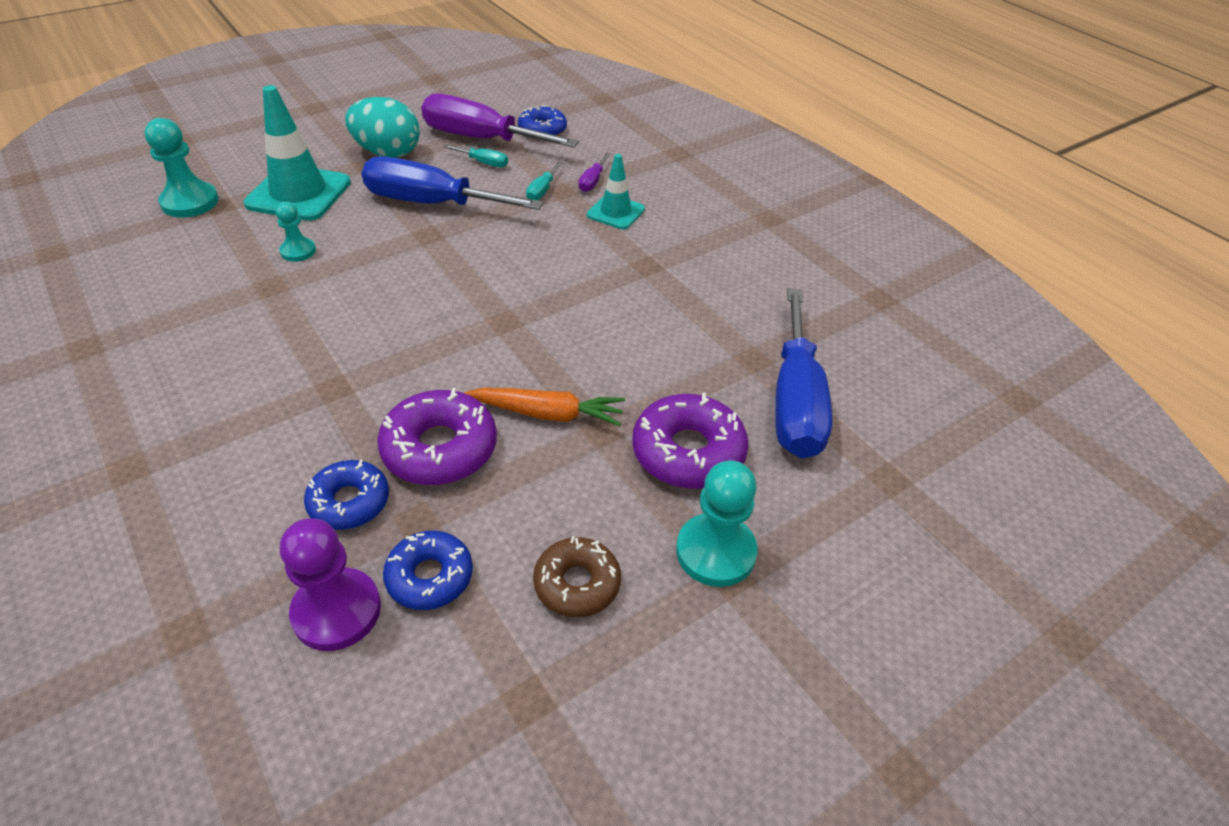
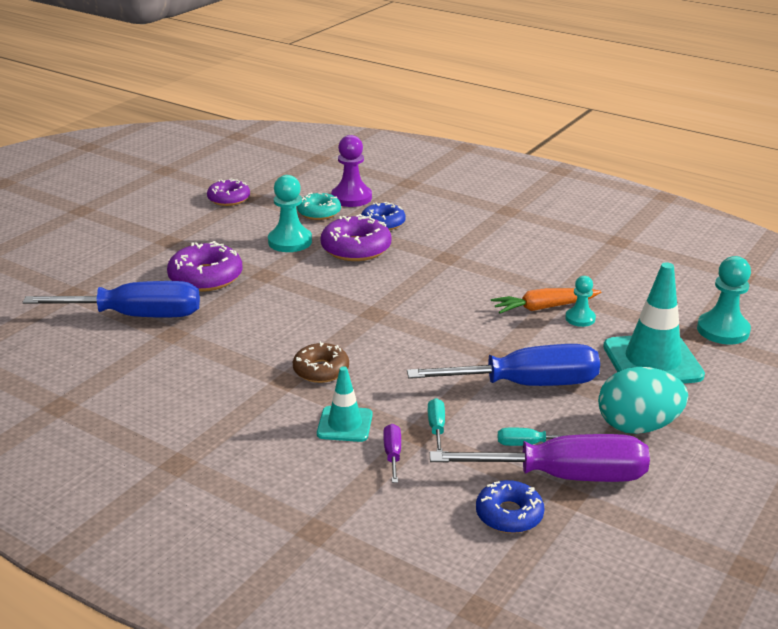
camera: 160 degrees right, 15 degrees down
(430, 577) = (319, 212): blue donut -> turquoise donut
(548, 414) = (304, 275): orange carrot -> orange carrot (543, 307)
(575, 703) = (229, 199): none -> purple donut
(577, 584) = (246, 224): brown donut -> brown donut (321, 370)
(715, 552) = (178, 246): turquoise pawn -> turquoise pawn (290, 241)
(795, 401) = (137, 316): blue screwdriver -> blue screwdriver turned 105 degrees clockwise

